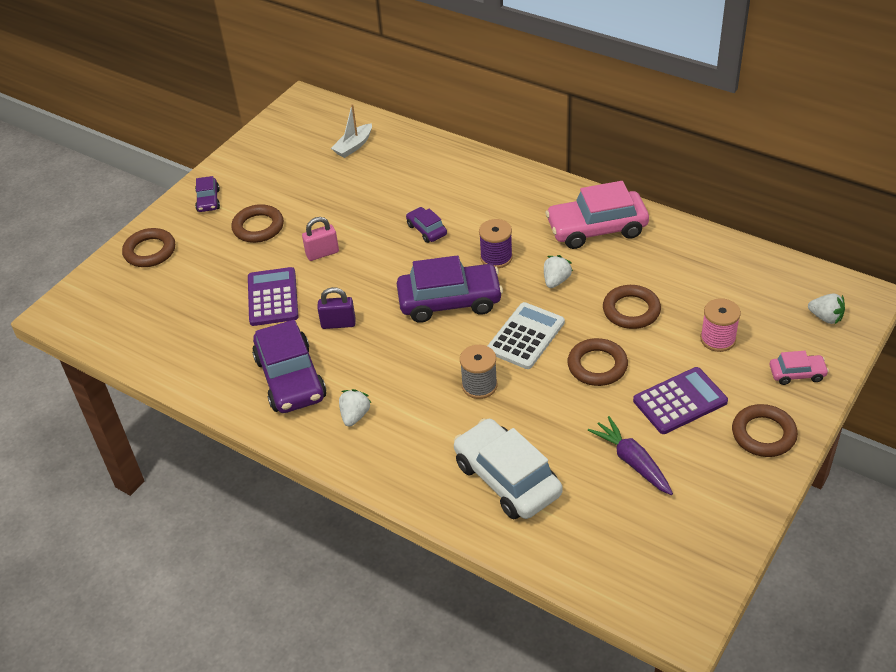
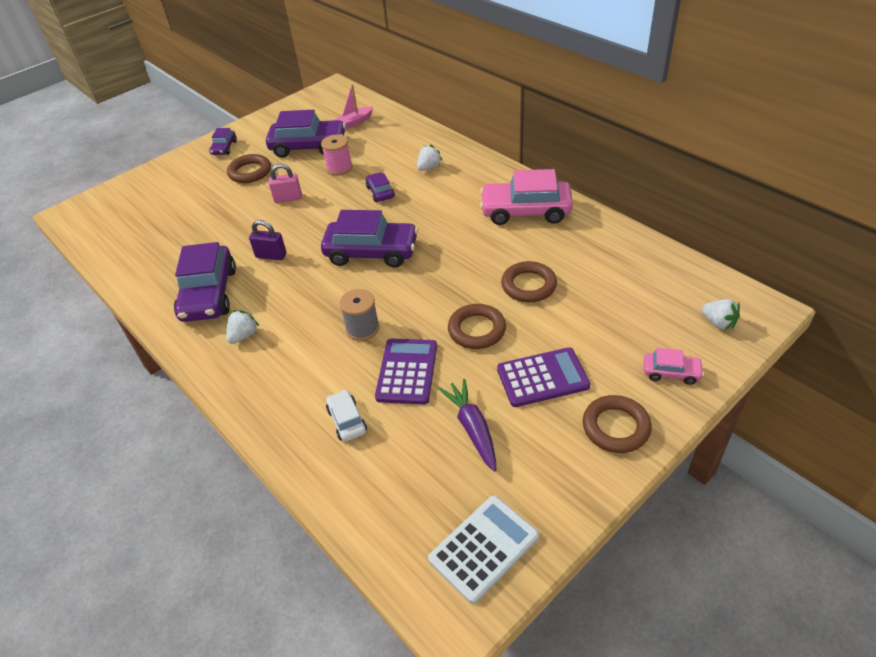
camera: 15 degrees right, 0 degrees up
(150, 251) = (160, 178): brown ring -> none
(273, 297) = (231, 226): purple calculator -> purple calculator (407, 371)
(313, 185) = (308, 146): none -> purple car
(353, 146) = (354, 123): white boat -> pink boat
(496, 257) = (428, 222): purple spool -> none
(507, 479) = (347, 420): white car -> white car, size x0.49
(525, 336) = (423, 292): white calculator -> white calculator (484, 548)
(556, 281) = (471, 249): white strawberry -> white strawberry (429, 167)
(718, 339) = (602, 325): pink spool -> pink spool (339, 168)

